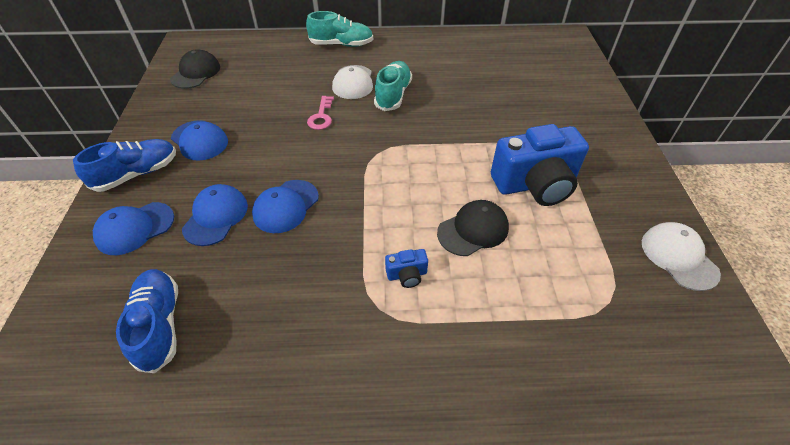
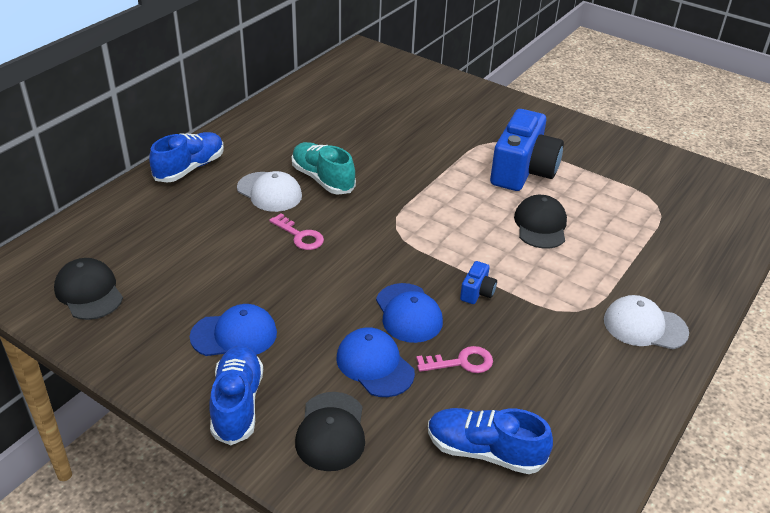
camera: 55 degrees left, 10 degrees down
(135, 228) = (331, 431): blue cap -> black cap
(252, 262) = (461, 362): none -> pink key
(341, 44) = (190, 168): turquoise shoe -> blue shoe
(407, 275) = (555, 280): blue camera -> blue camera (477, 292)
(678, 257) = (645, 156): white cap -> white cap (644, 326)

